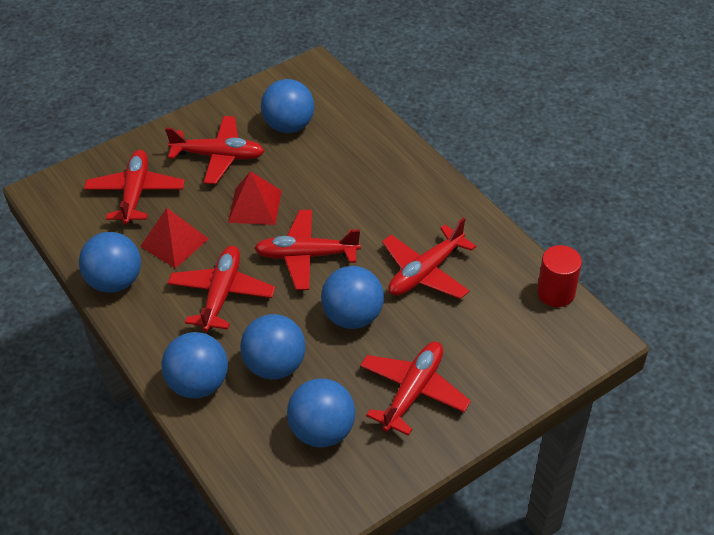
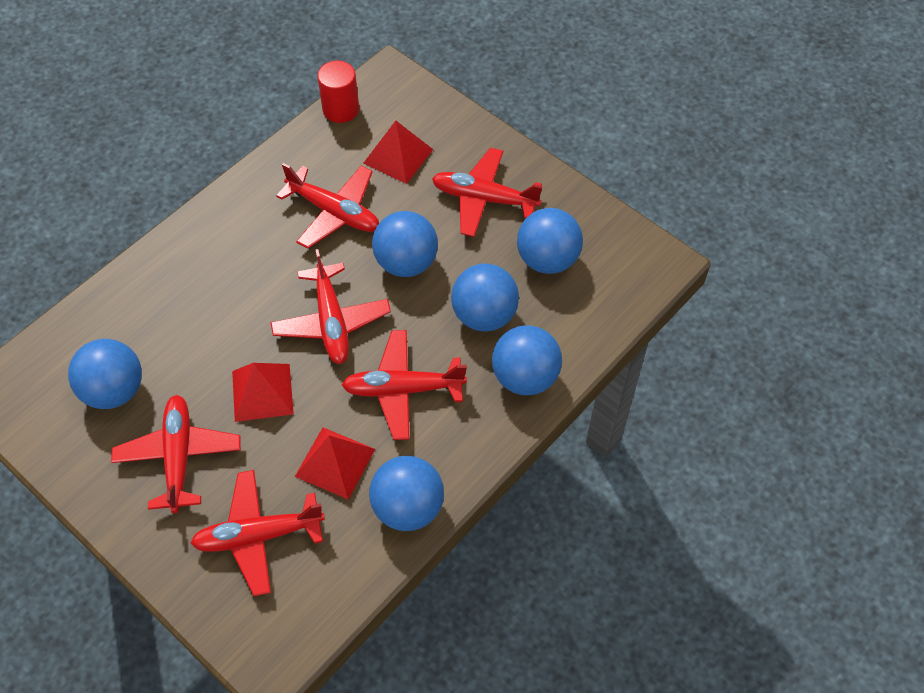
camera: 105 degrees left, 10 degrees up
(484, 330) = (398, 156): none -> red pyramid

